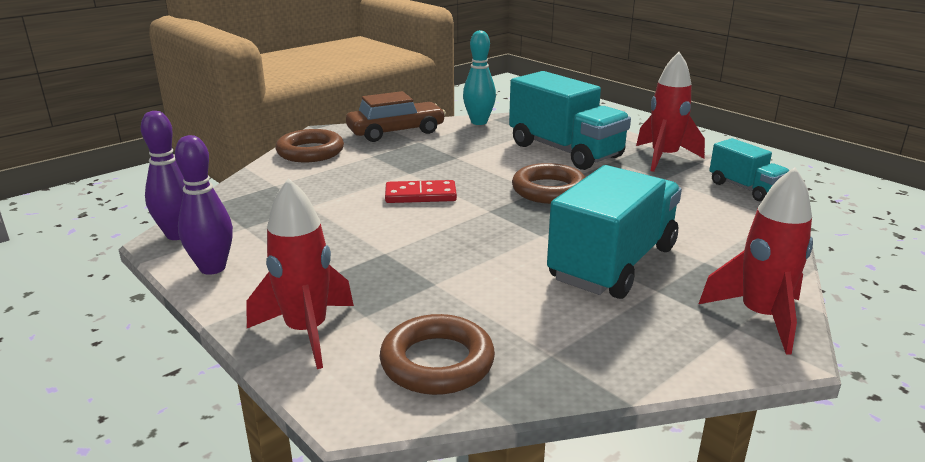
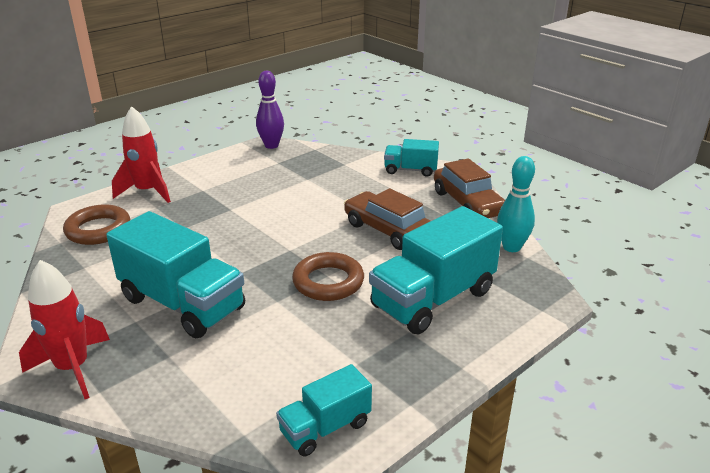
camera: 90 degrees right, 5 degrees up
(212, 268) = (227, 160): purple bowling pin -> none
(310, 152) = (410, 170): brown ring -> turquoise truck
(420, 195) = (321, 219): red domino -> none
(448, 164) = (388, 230): none -> brown car
(664, 158) = (421, 374): red rocket -> none

